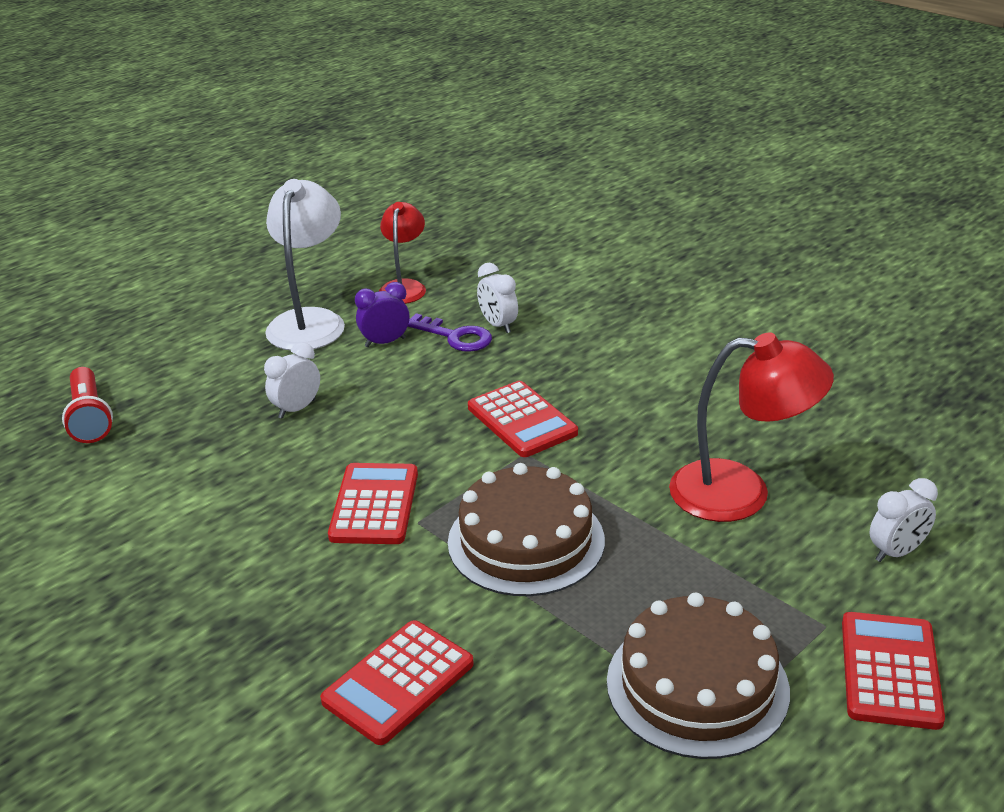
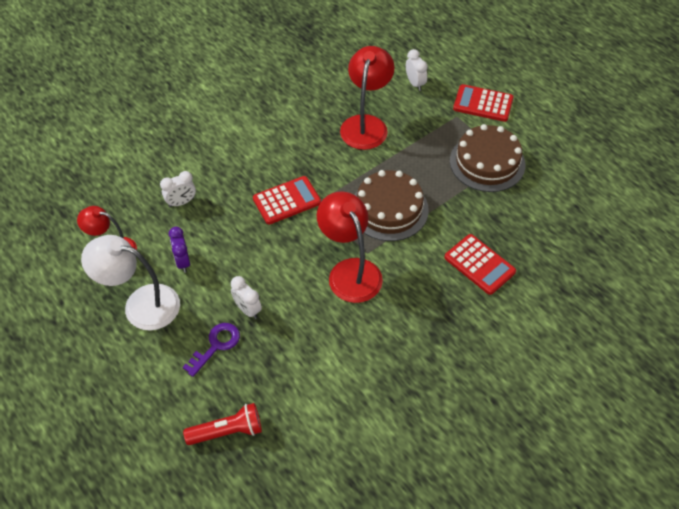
camera: 85 degrees left, 20 degrees up
(374, 505) = (350, 271): red calculator -> red lamp
(455, 336) = (188, 225): purple key -> purple key (216, 345)

